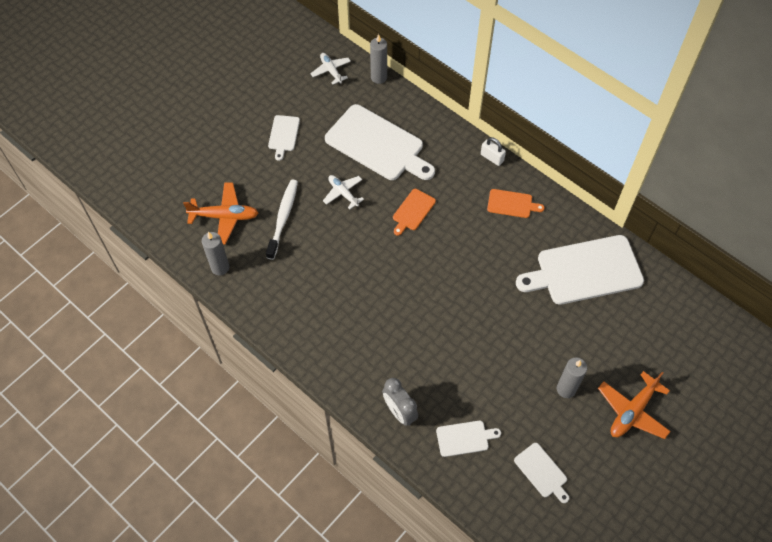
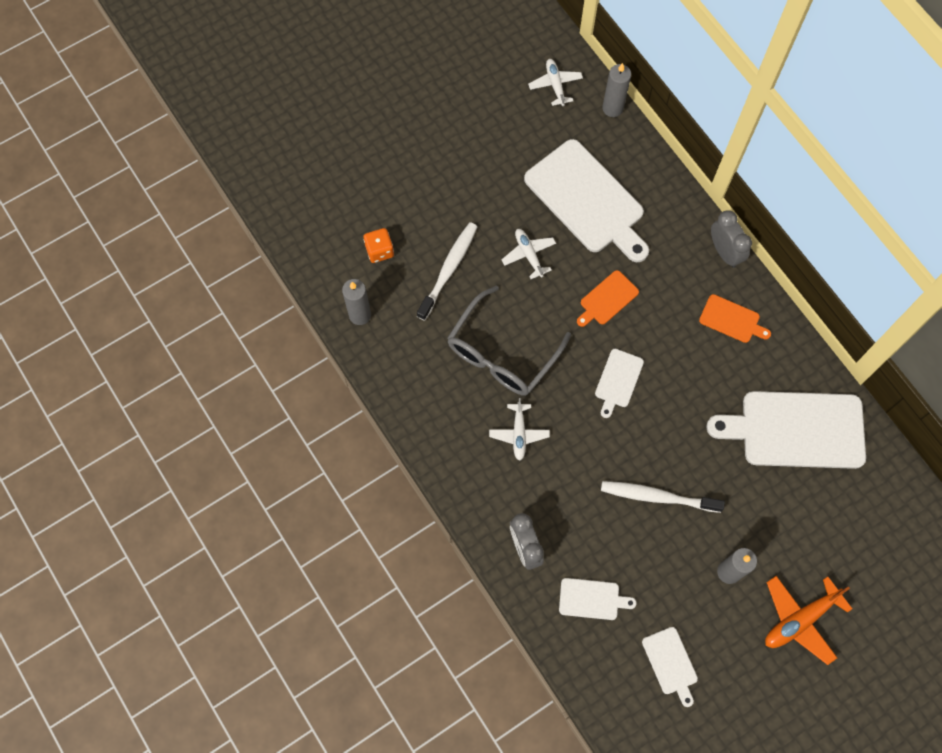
camera: 15 degrees right, 10 degrees up
(224, 217) = (379, 251): orange plane -> orange dice
(283, 135) = (475, 159): white cutting board -> white cutting board (618, 380)
(341, 269) = (502, 353): none -> grey glasses
(371, 326) = (519, 433): none -> white plane
(492, 158) = (724, 252): white padlock -> grey clock
(493, 346) = (657, 497): none -> white toothbrush

